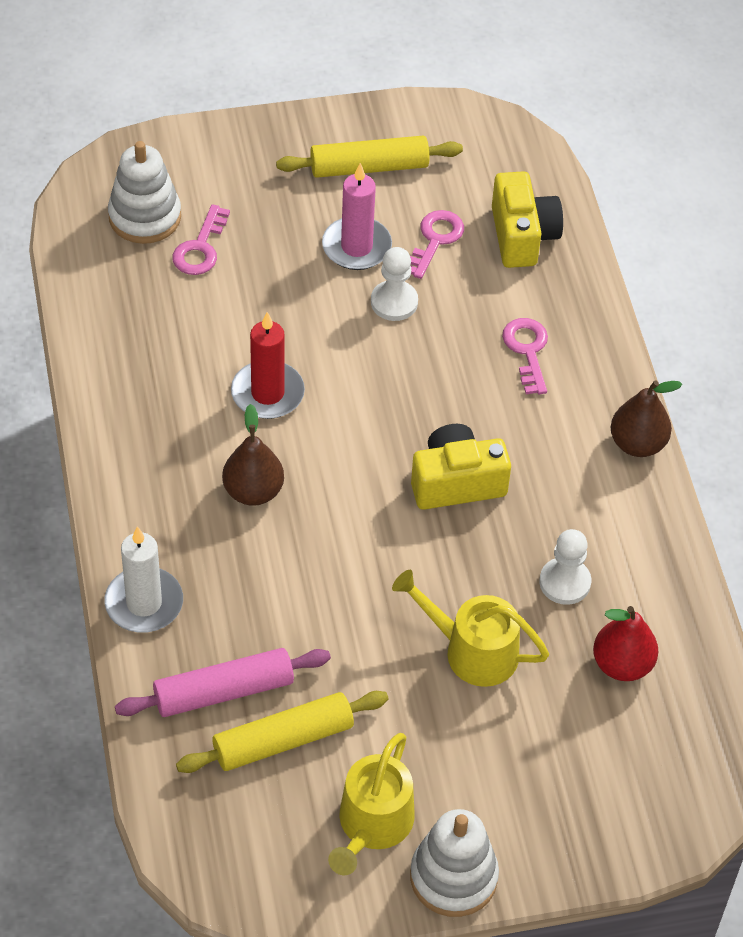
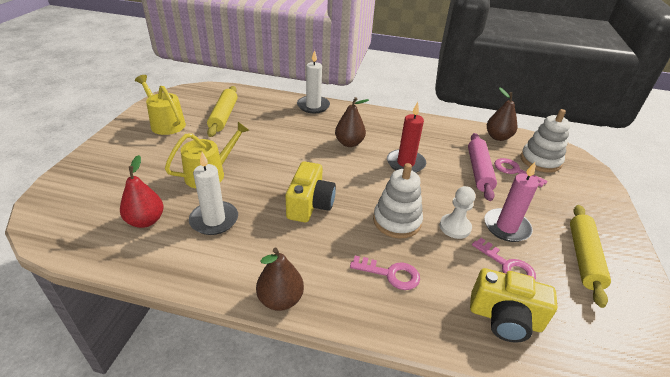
camera: 115 degrees right, 15 degrees down
(94, 279) = (498, 137): none -> brown pear
(223, 691) = (258, 111): pink rolling pin -> pink rolling pin (479, 171)
(453, 877) = (120, 133): white stacking toy -> white stacking toy (397, 221)
(565, 582) = (214, 220): white pawn -> white candle

